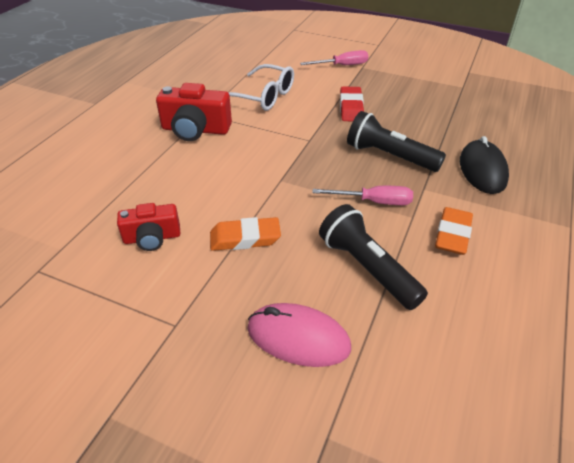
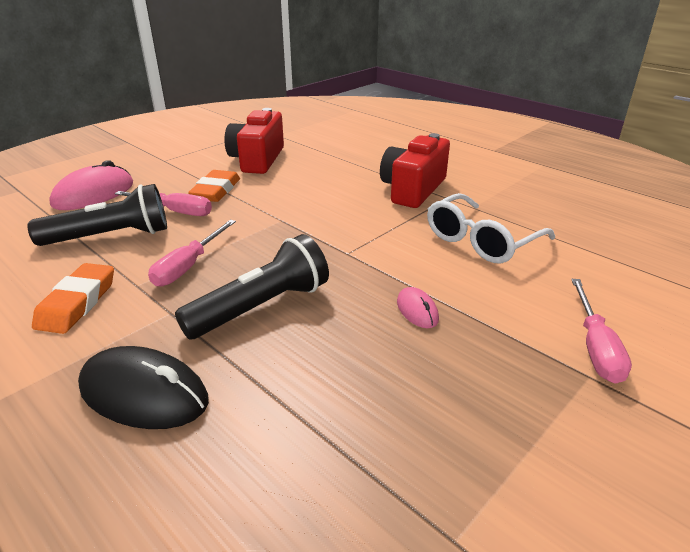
camera: 110 degrees right, 10 degrees down
(152, 238) = (257, 159): red camera -> red camera, size x1.55
(300, 247) = (175, 211): none -> pink screwdriver
(351, 108) = (417, 310): red eraser -> pink mouse
(452, 235) = (77, 303): orange eraser -> orange eraser turned 60 degrees clockwise

